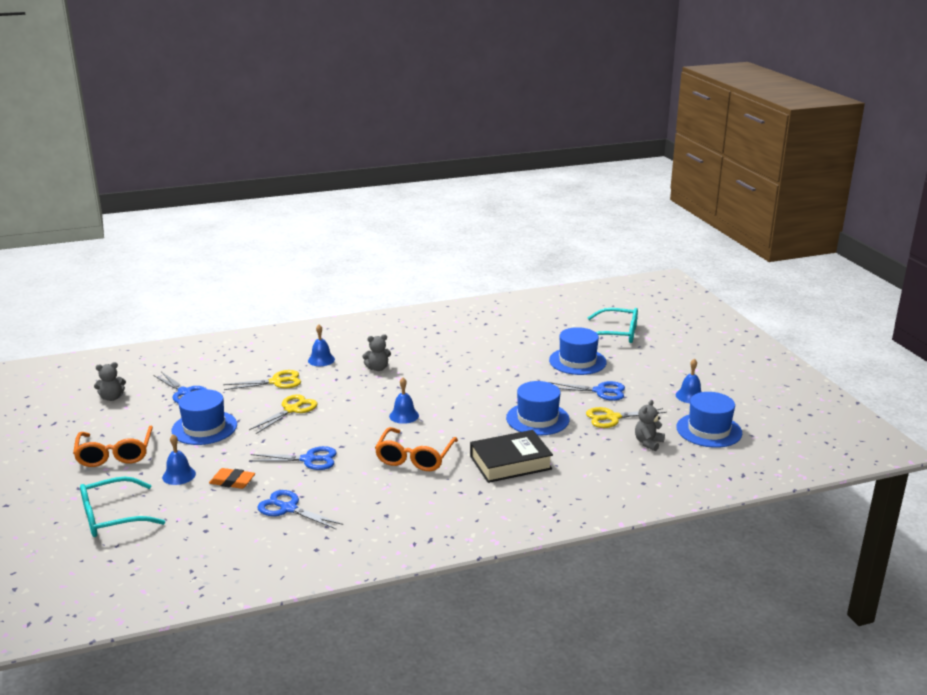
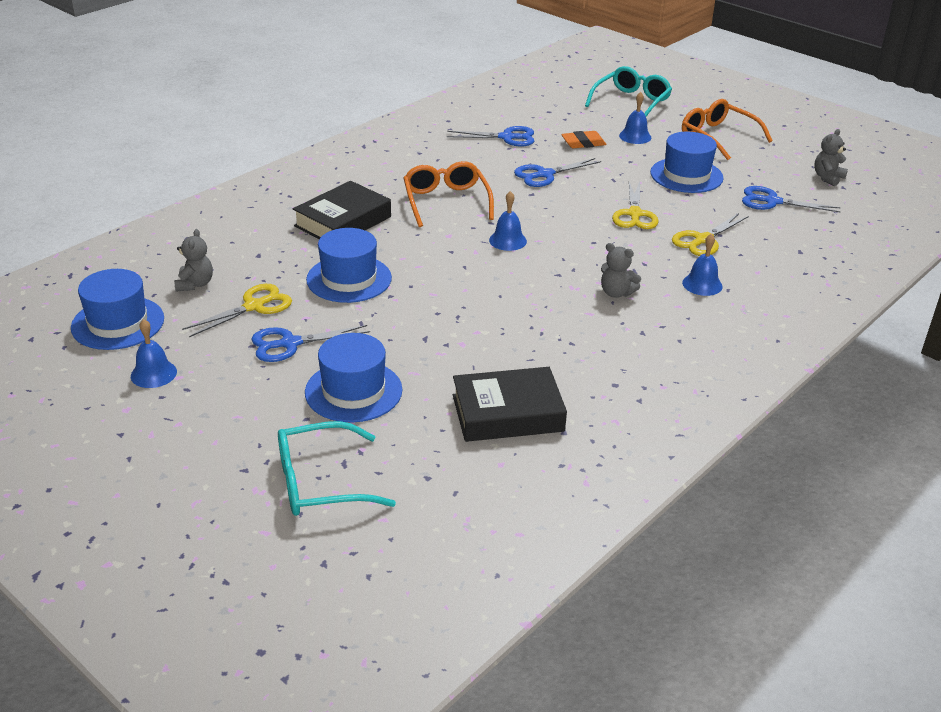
camera: 150 degrees right, 10 degrees up
(378, 368) = (616, 293): grey teddy bear -> grey teddy bear turned 105 degrees counterclockwise
(505, 335) = (507, 413): none -> black book

